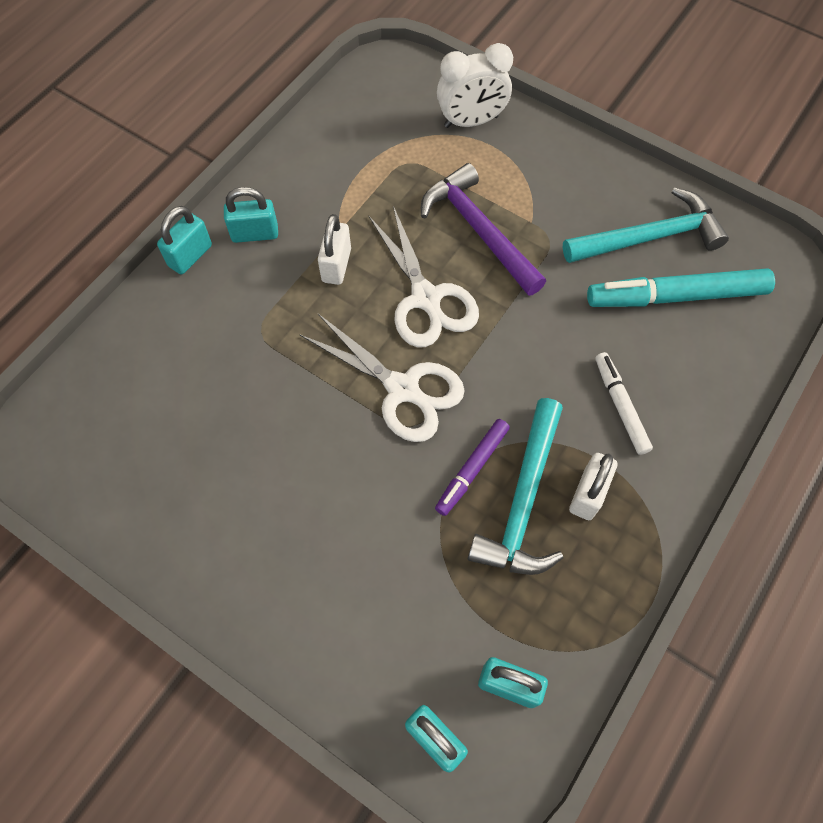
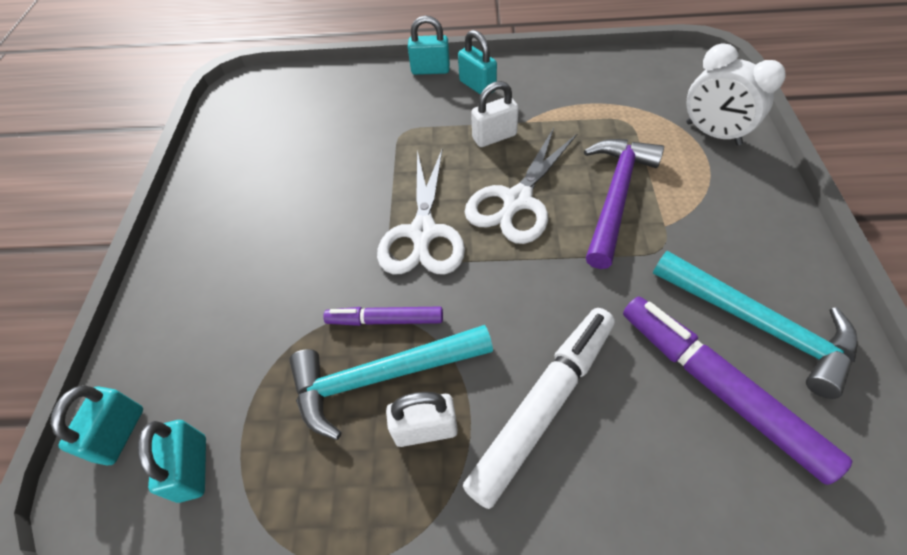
camera: 60 degrees right, 10 degrees down
(620, 406) = (543, 405): white marker -> white marker, size x1.75
(676, 296) = (718, 387): turquoise marker -> purple marker

